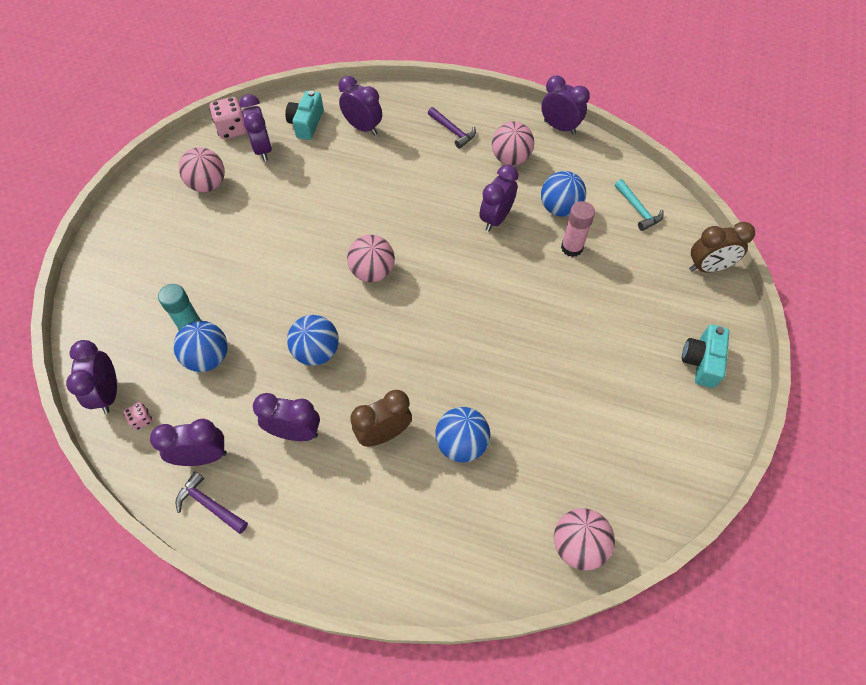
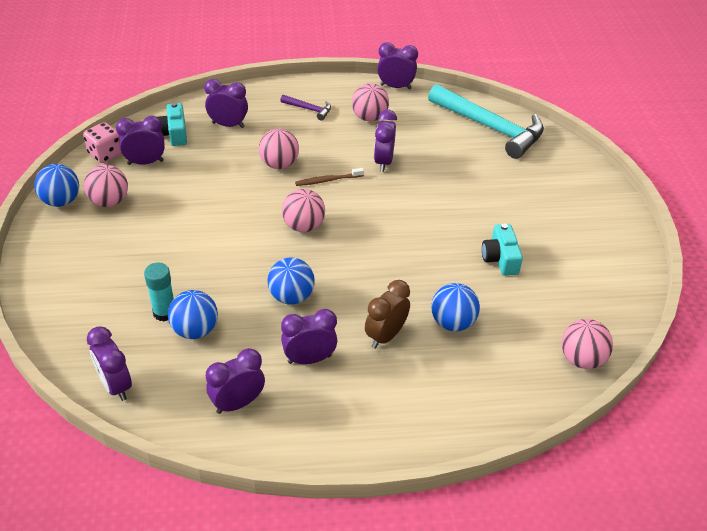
camera: 25 degrees left, 15 degrees down
(141, 420) = (162, 395): pink dice -> none
(209, 505) = (267, 435): purple hammer -> none
(263, 150) = (145, 162): purple clock -> purple clock turned 60 degrees counterclockwise
(388, 190) = (279, 164): none -> pink ball
(426, 224) = (327, 180): none -> brown toothbrush
(559, 208) = (430, 142): blue ball -> blue ball (61, 201)
(571, 248) = (456, 166): pink glue stick -> none
(638, 210) = (490, 128): turquoise hammer -> turquoise hammer, size x2.32
(702, 361) = (596, 213): turquoise camera -> turquoise camera (500, 258)
(708, 268) = (564, 152): brown clock -> none

